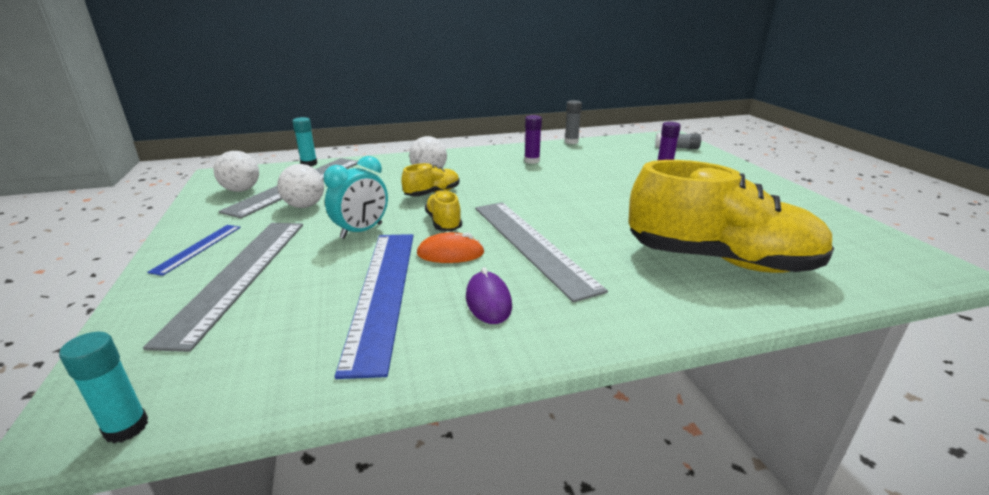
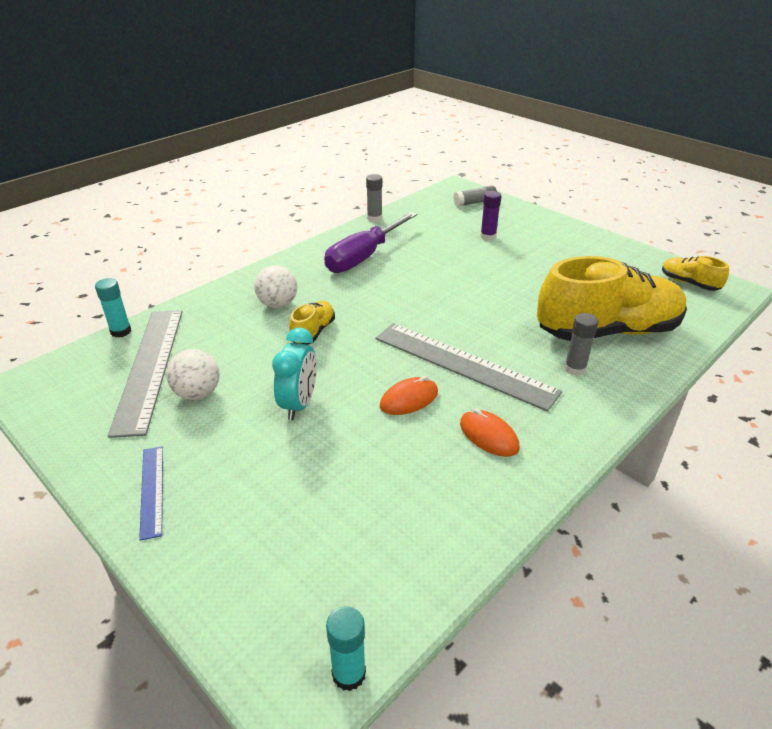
camera: 30 degrees left, 10 degrees up
(239, 275) = (243, 501): grey ruler -> none
(241, 190) = (89, 397): white ball -> none
(382, 292) = (398, 463): blue ruler -> none
(444, 223) = (365, 366): yellow shoe -> yellow shoe (689, 283)
(488, 301) = (488, 436): purple mouse -> orange mouse
(532, 161) = (363, 257): purple glue stick -> purple screwdriver
(645, 279) = (575, 369): none -> grey glue stick

